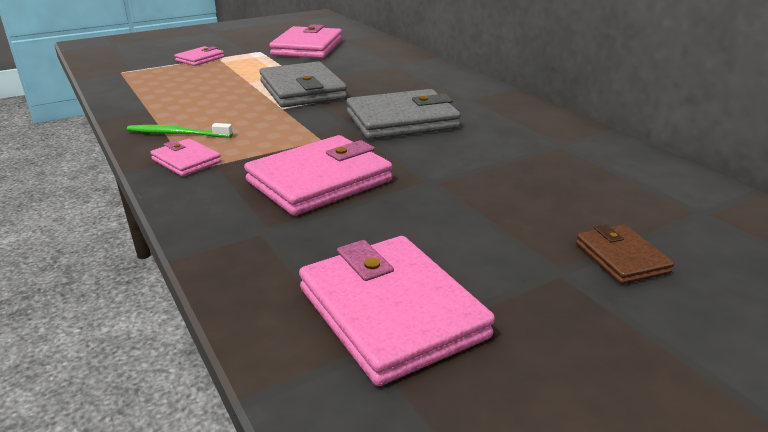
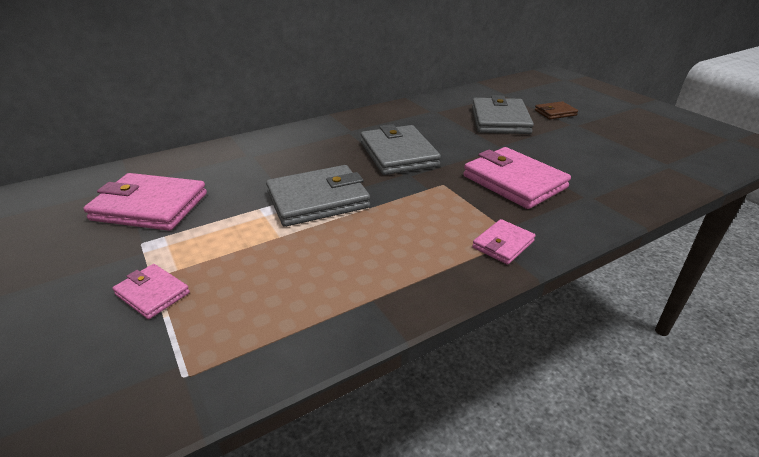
camera: 90 degrees left, 5 degrees up
(177, 134) = (443, 261): green toothbrush -> none
(391, 312) = (636, 159): pink wallet -> none
(546, 193) = (500, 120): none -> grey wallet

